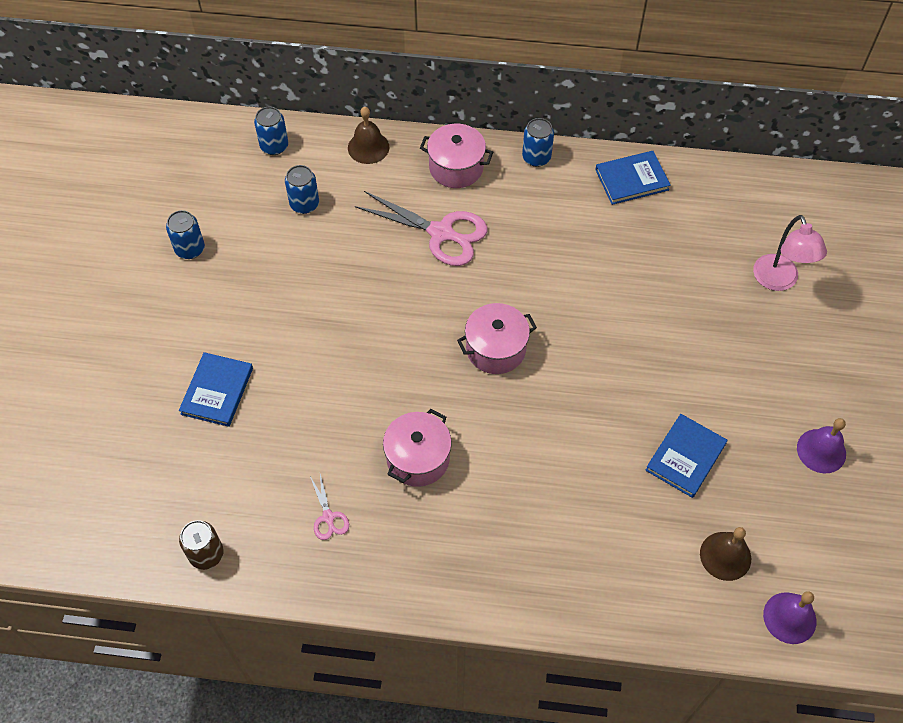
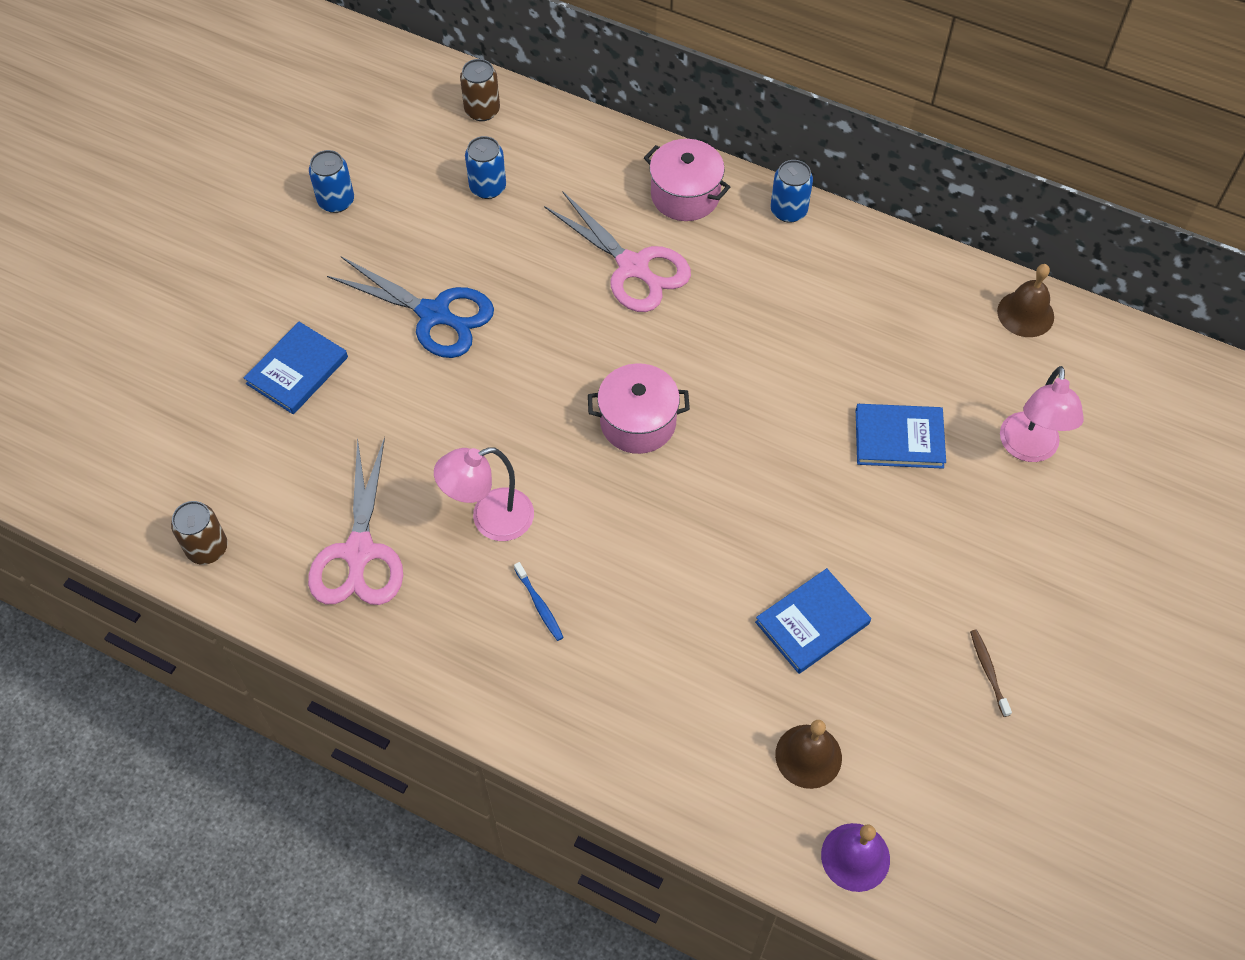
camera: 20 degrees right, 0 degrees up
(274, 146) = (482, 110): blue can -> brown can
(306, 314) = (434, 314): none -> blue scissors
(328, 517) = (359, 552): pink scissors -> pink scissors, size x2.14
(368, 147) = (591, 142): brown bell -> brown bell (1025, 314)
(418, 458) = (490, 519): pink pot -> pink lamp
(483, 511) = (539, 605): none -> blue toothbrush
(632, 180) = (896, 271): blue book -> blue book (899, 438)
(821, 451) = (988, 672): purple bell -> brown toothbrush

